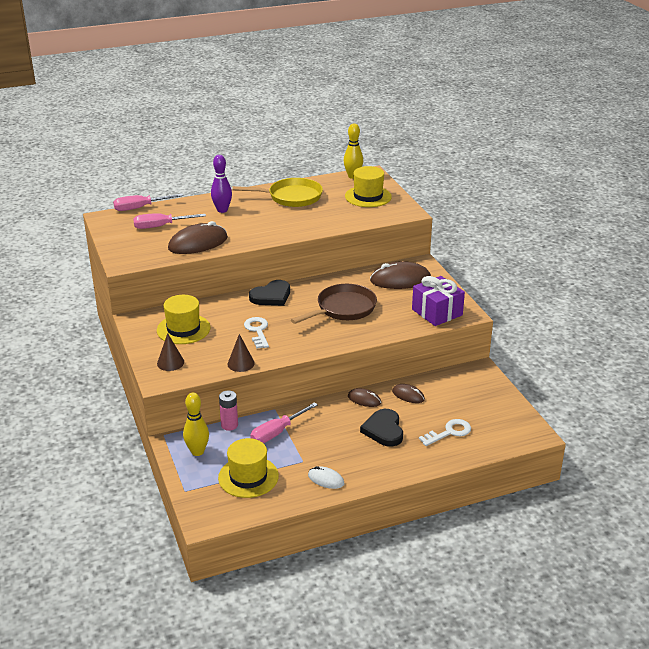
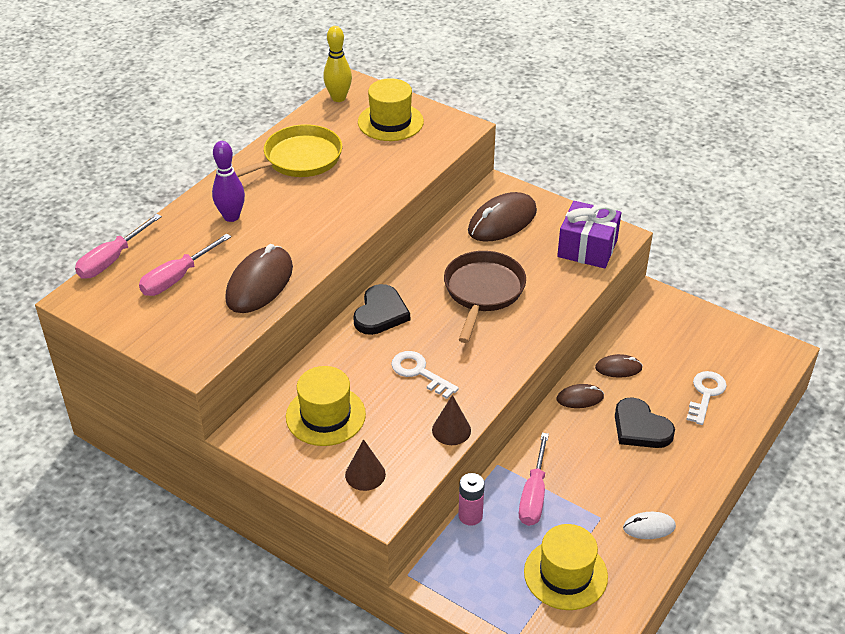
camera: 35 degrees left, 10 degrees up
(197, 452) = (473, 574): yellow bowling pin -> none

